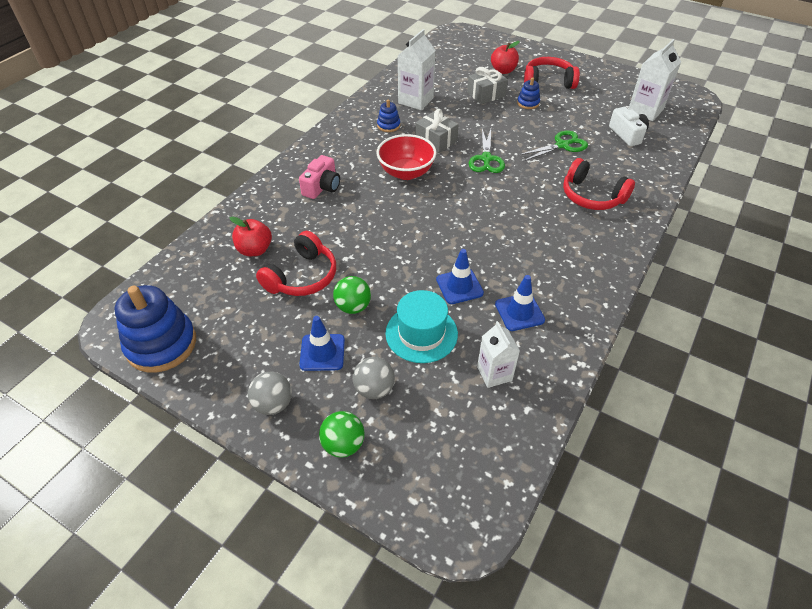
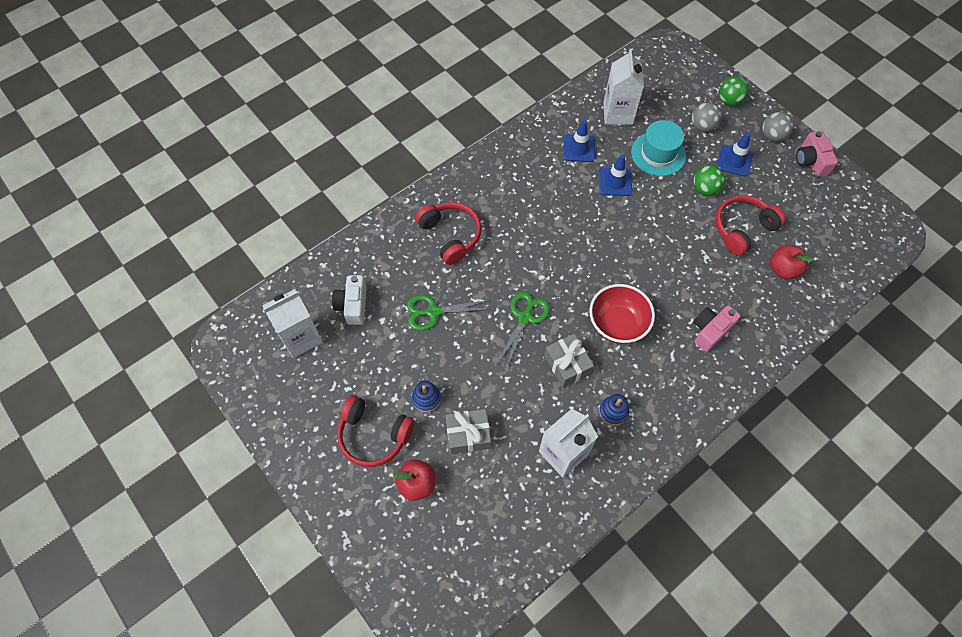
camera: 160 degrees left, 15 degrees up
(161, 344) = (856, 201): blue stacking toy -> none
(218, 382) = (811, 161): none -> pink camera
(494, 373) = (618, 113): white carton -> white carton, size x1.51

